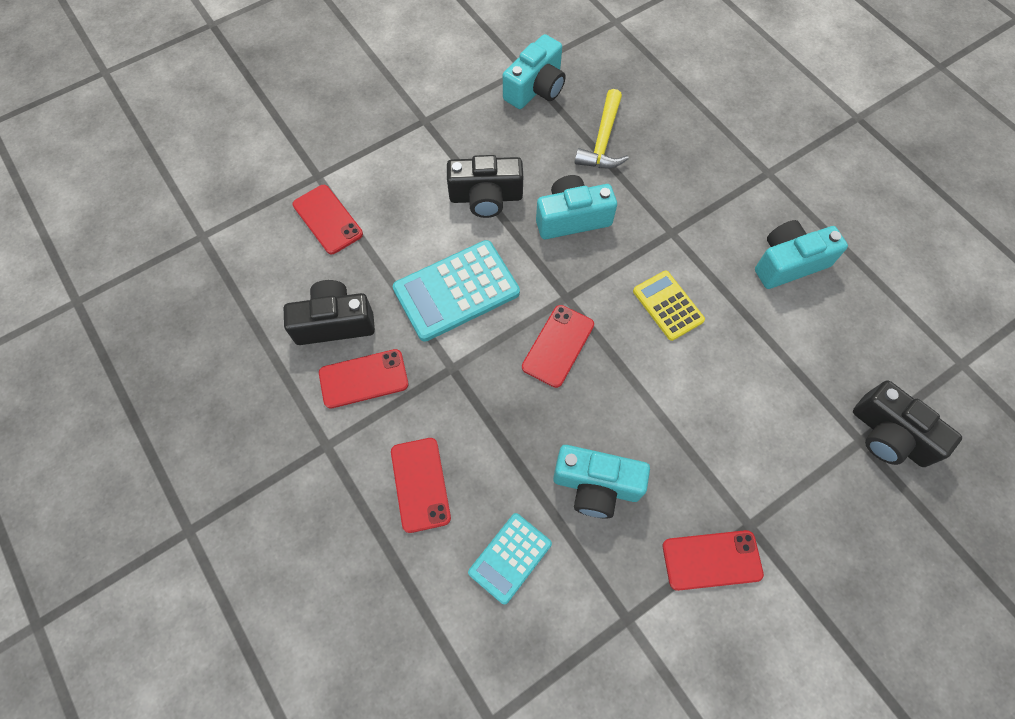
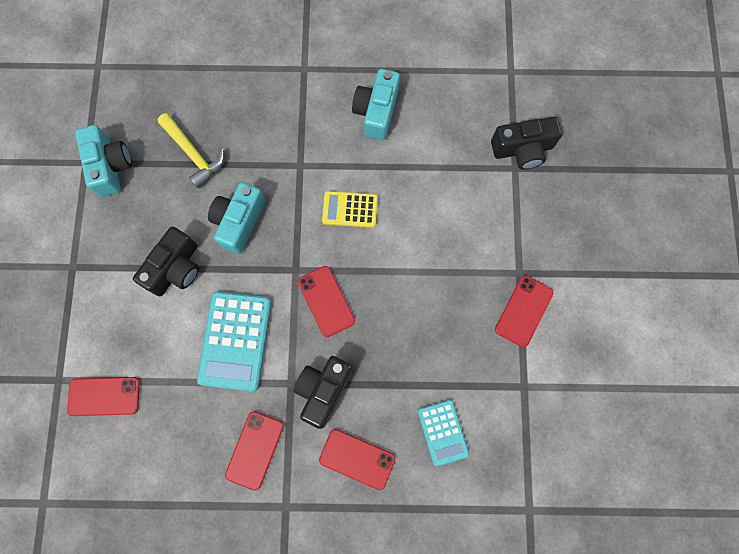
camera: 55 degrees left, 10 degrees up
(334, 323) = (196, 444): black camera -> black camera (323, 390)
(596, 485) = (434, 346): turquoise camera -> none

